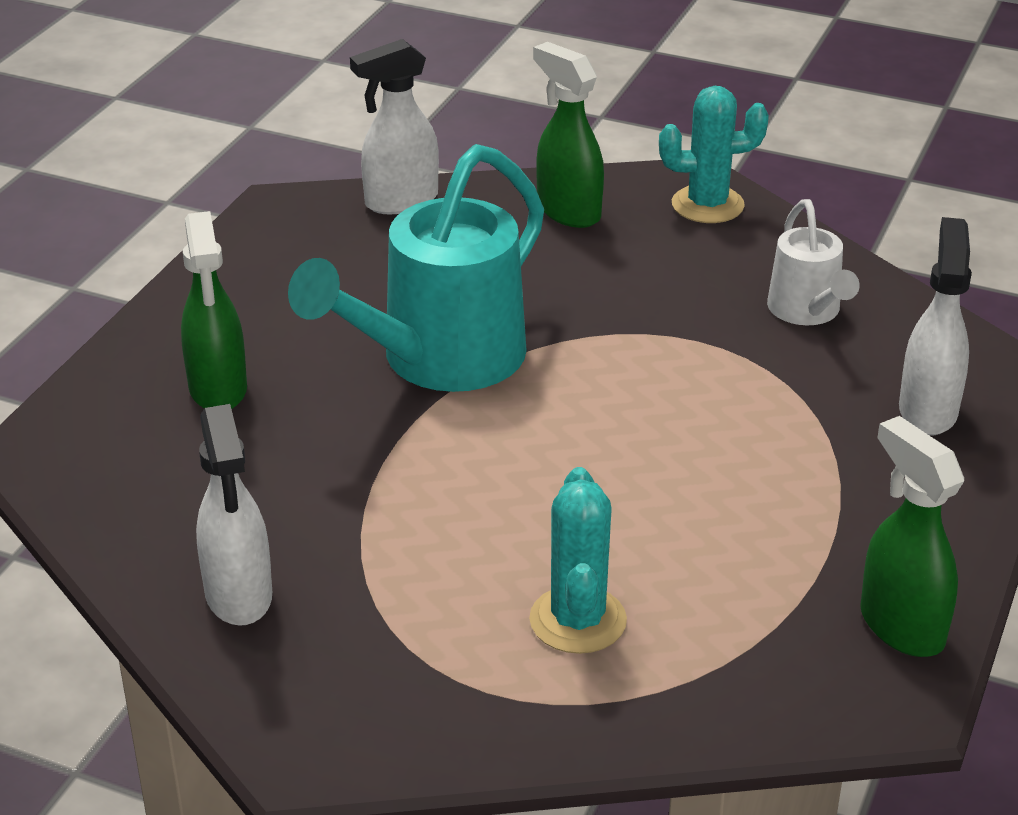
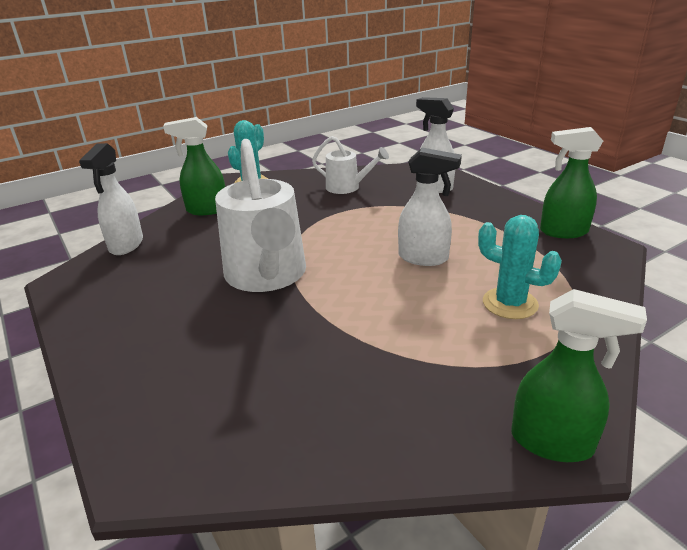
camera: 55 degrees left, 5 degrees down
(218, 390) = (192, 359): green spray bottle -> green spray bottle (552, 443)
(239, 596) = (401, 419): white spray bottle -> white spray bottle (424, 258)
(438, 361) = (267, 276): turquoise watering can -> white watering can

